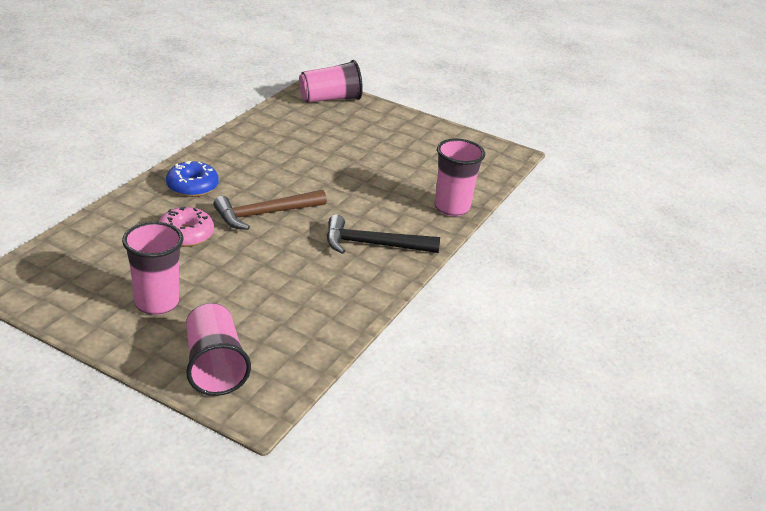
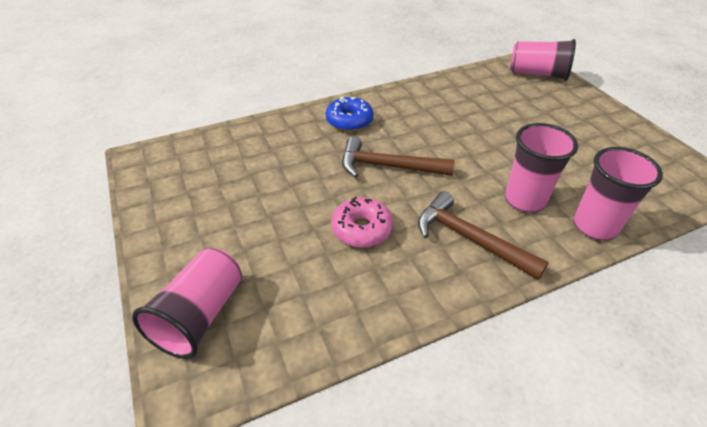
camera: 40 degrees right, 10 degrees up
(157, 303) = (220, 222): pink cup -> pink cup (524, 200)
(186, 234) = (304, 163): pink donut -> pink donut (362, 229)
(373, 244) = (470, 238): black hammer -> brown hammer

